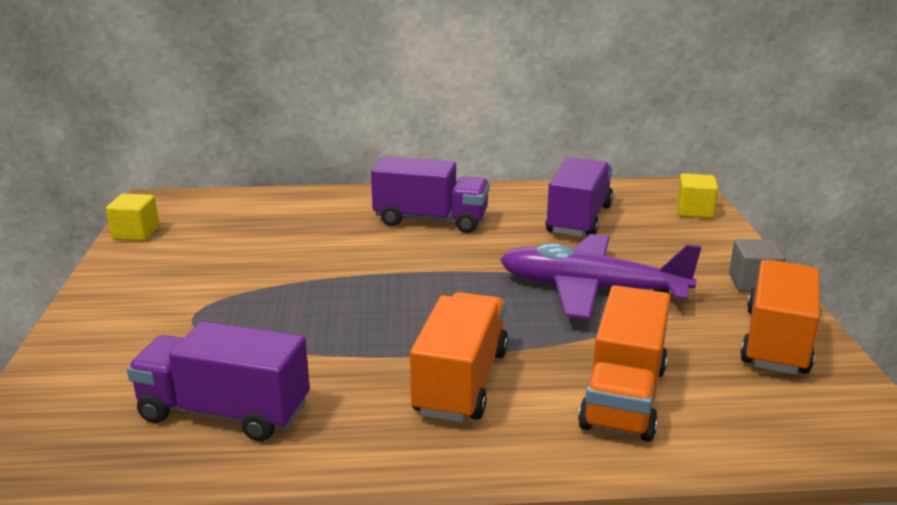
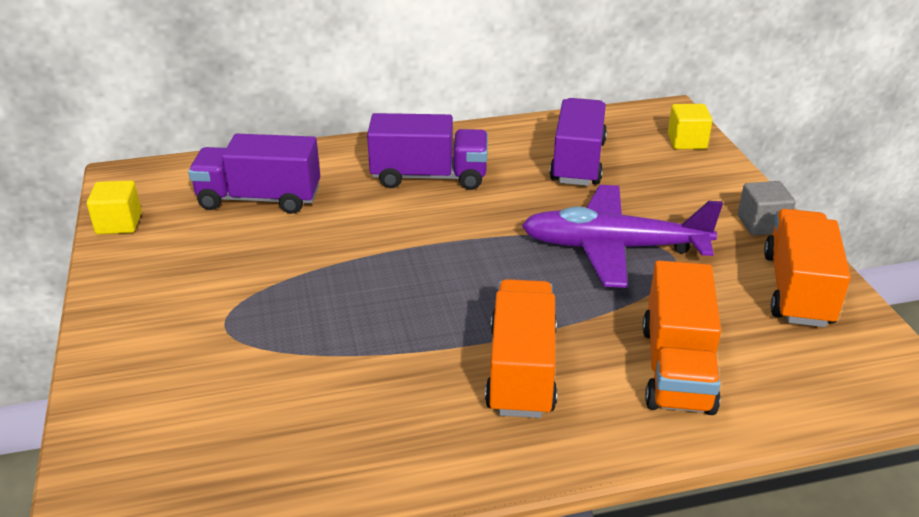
camera: 10 degrees left, 10 degrees up
(224, 412) = (302, 434): purple truck -> purple truck (259, 199)

